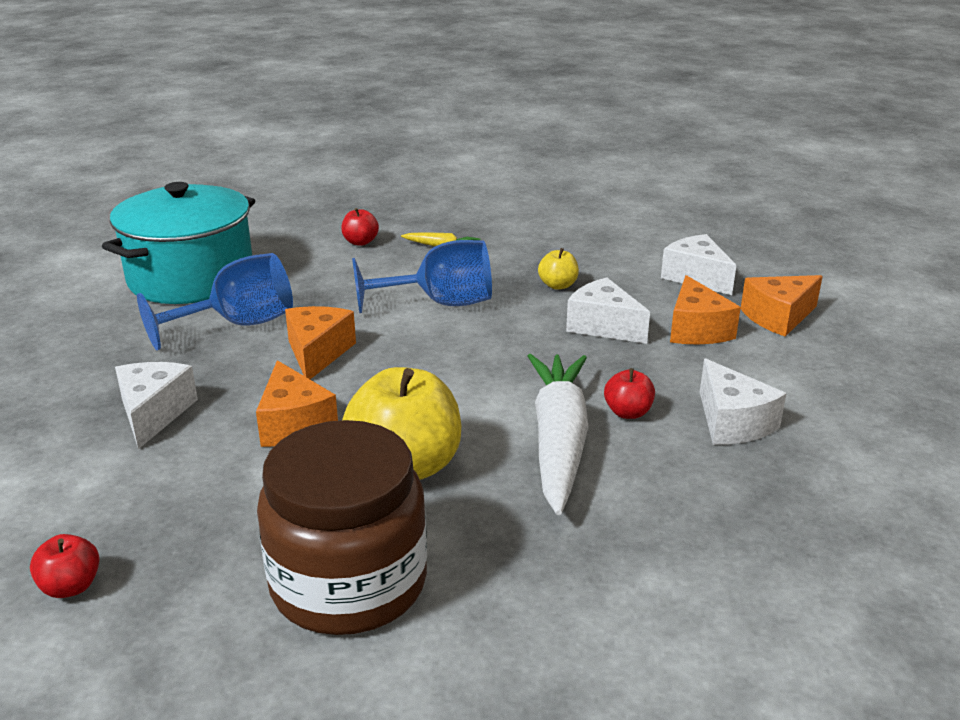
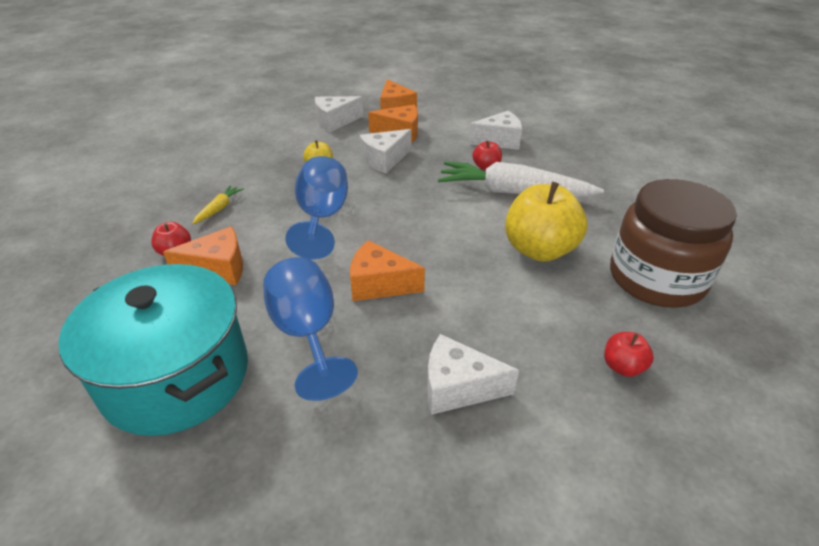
camera: 80 degrees left, 10 degrees up
(71, 587) = (695, 419): red apple -> red apple (622, 366)
(294, 424) = (484, 299): orange cheese -> orange cheese (218, 269)

